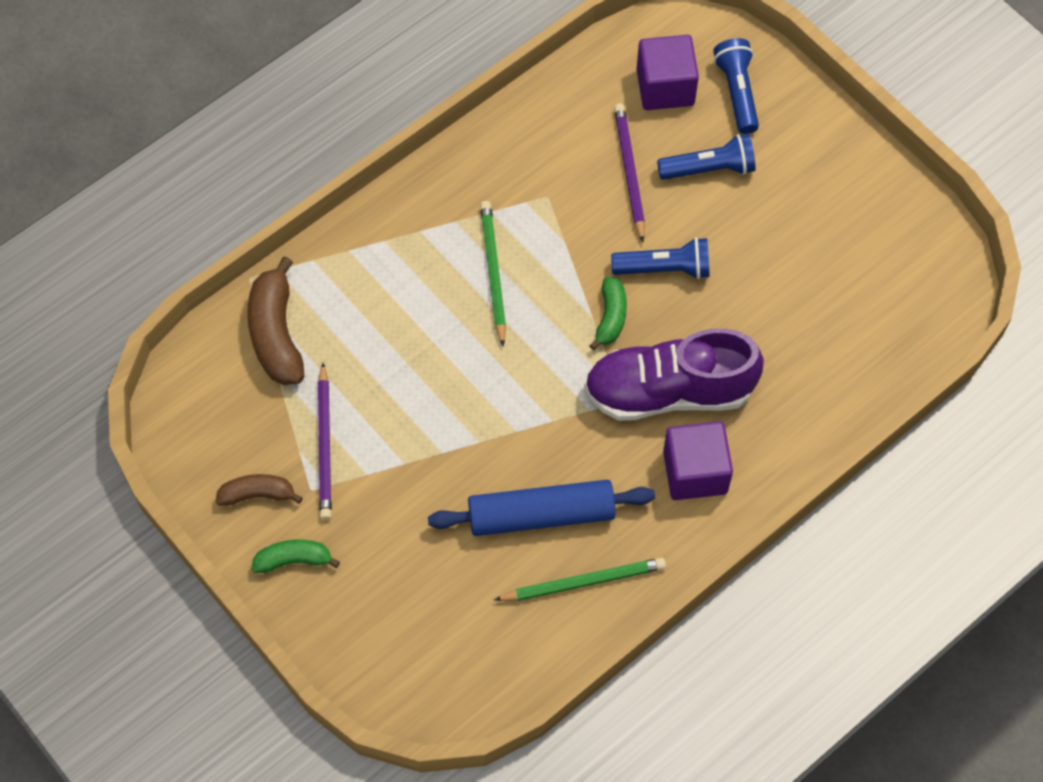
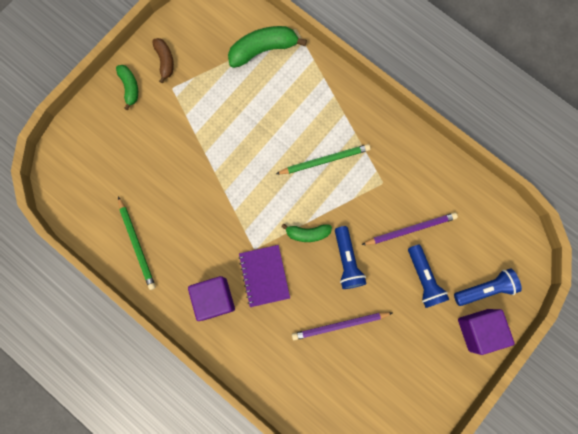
camera: 80 degrees right, 15 degrees up
(276, 333) = (263, 50): brown banana -> green banana
(325, 445) = (199, 89): purple pencil -> purple pencil (340, 325)
(541, 515) = (174, 214): blue rolling pin -> none
(665, 87) = (478, 242): purple cube -> purple cube (478, 330)
(669, 391) = (264, 276): purple shoe -> purple notebook

